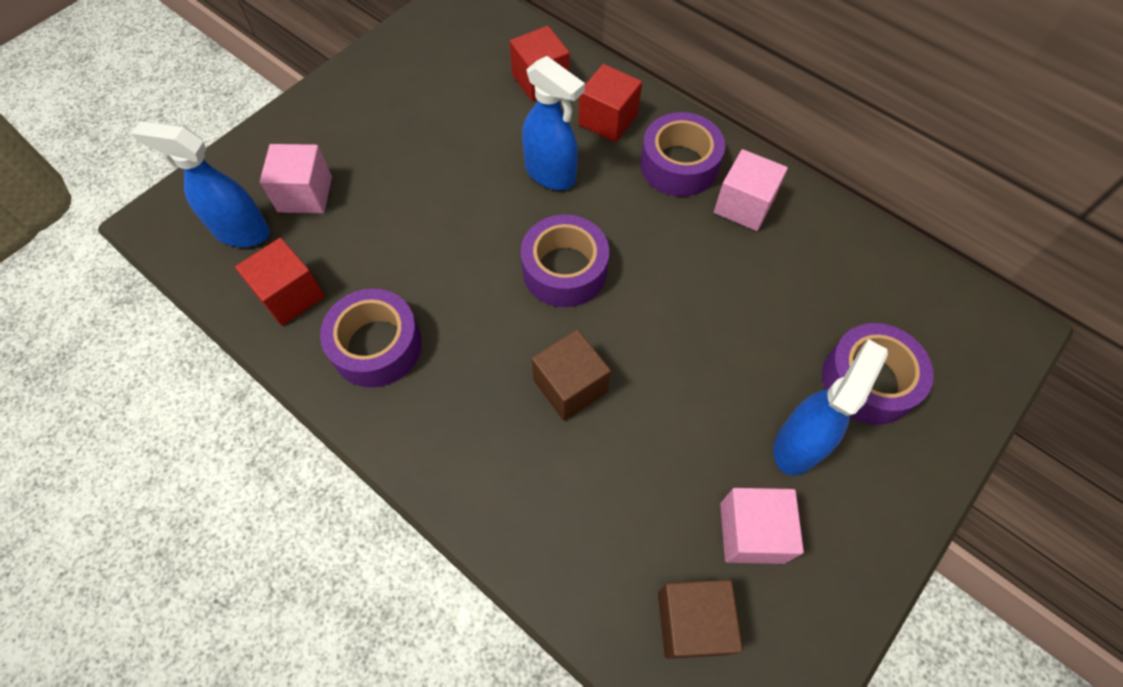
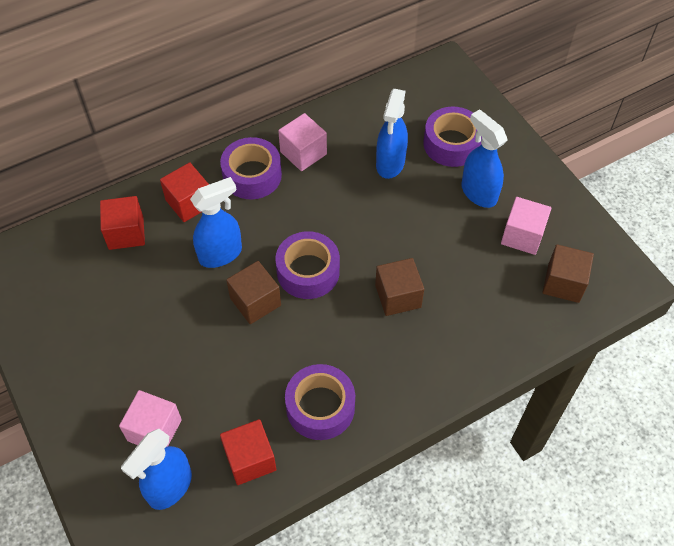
camera: 70 degrees left, 5 degrees down
(499, 230) = (255, 302): none -> brown cube
(784, 310) = (390, 164): none -> blue spray bottle

